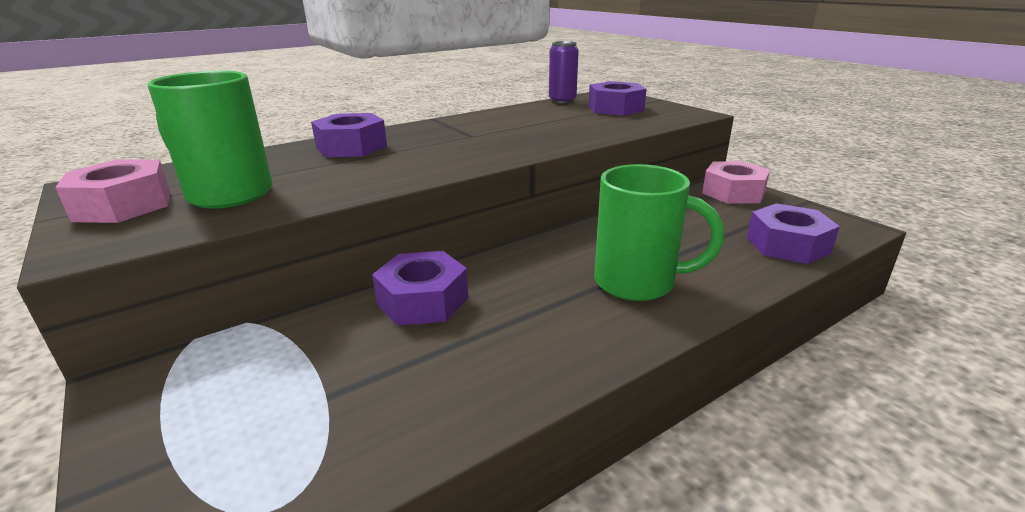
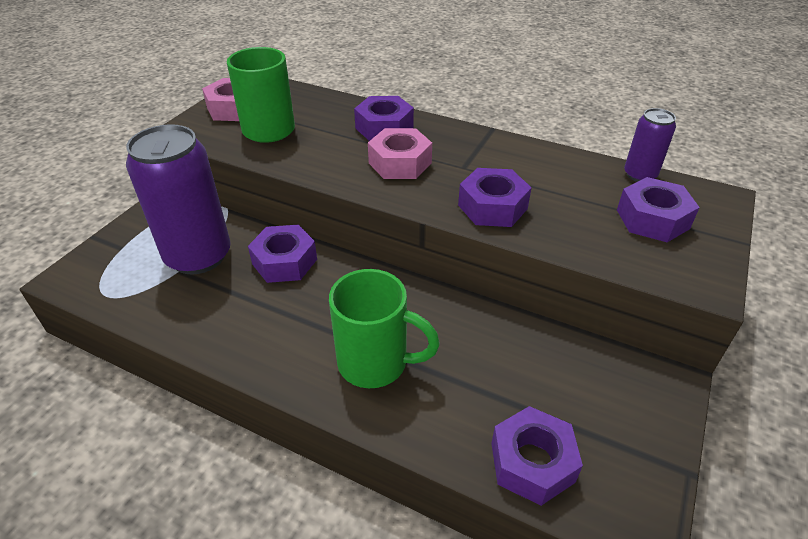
camera: 60 degrees right, 15 degrees up
(319, 369) = (198, 256): none -> purple can
(544, 138) = (492, 207): none -> purple nut
(638, 283) = (375, 363): green mug -> green mug turned 60 degrees counterclockwise
(733, 192) = (645, 393): pink nut -> pink nut (400, 163)

